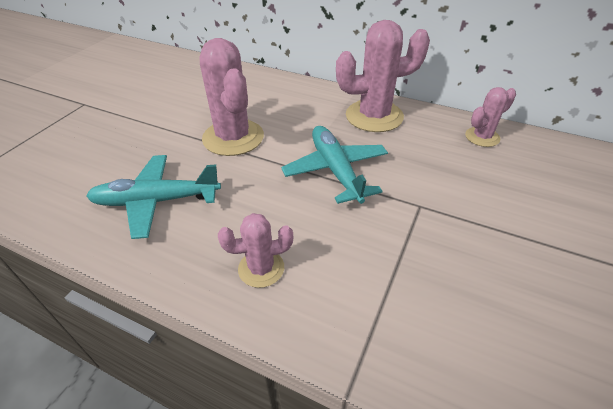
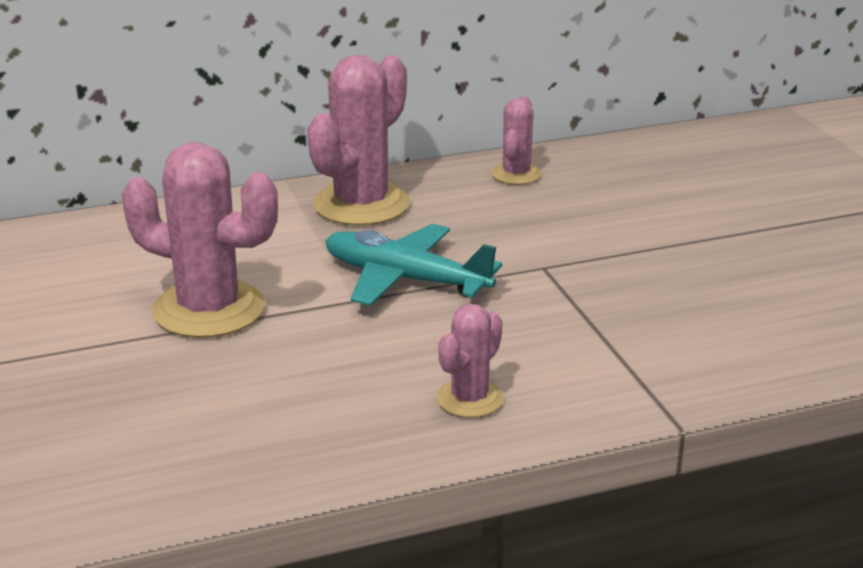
camera: 45 degrees left, 15 degrees down
(157, 201) = (232, 418): turquoise plane -> none

